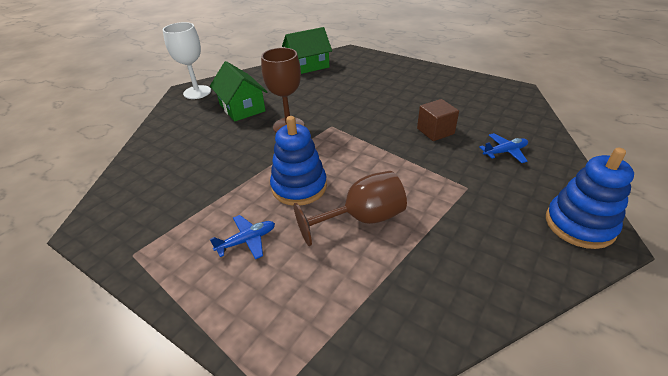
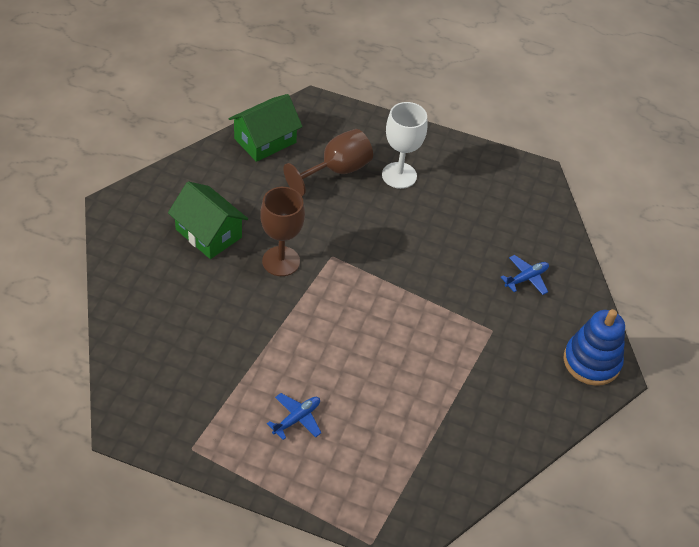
camera: 20 degrees left, 10 degrees up
(197, 92) = (132, 208): white goblet -> white goblet (399, 175)
(299, 187) = (325, 349): blue stacking toy -> none
(362, 219) = (399, 380): brown goblet -> brown goblet (336, 171)
(435, 131) = (452, 254): brown cube -> none

